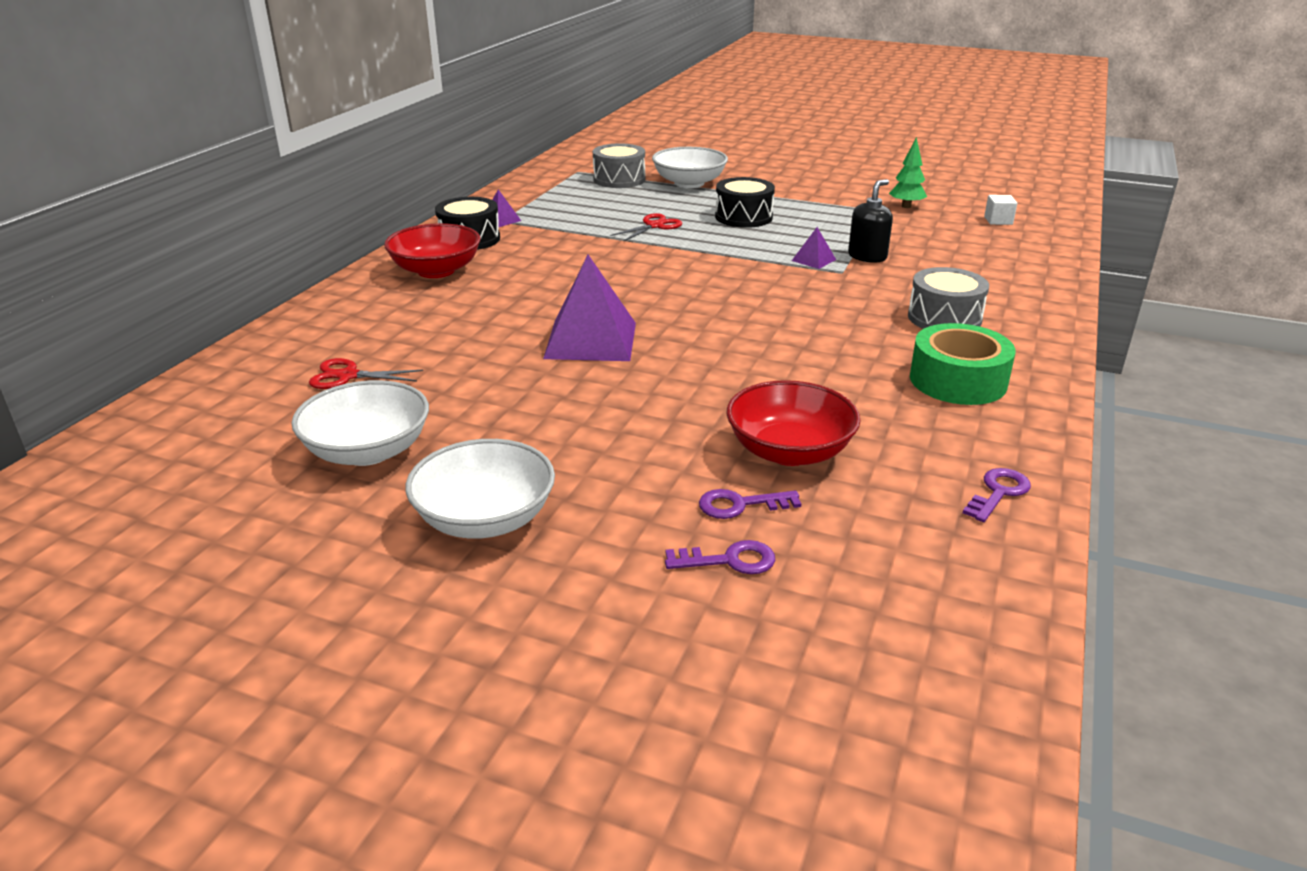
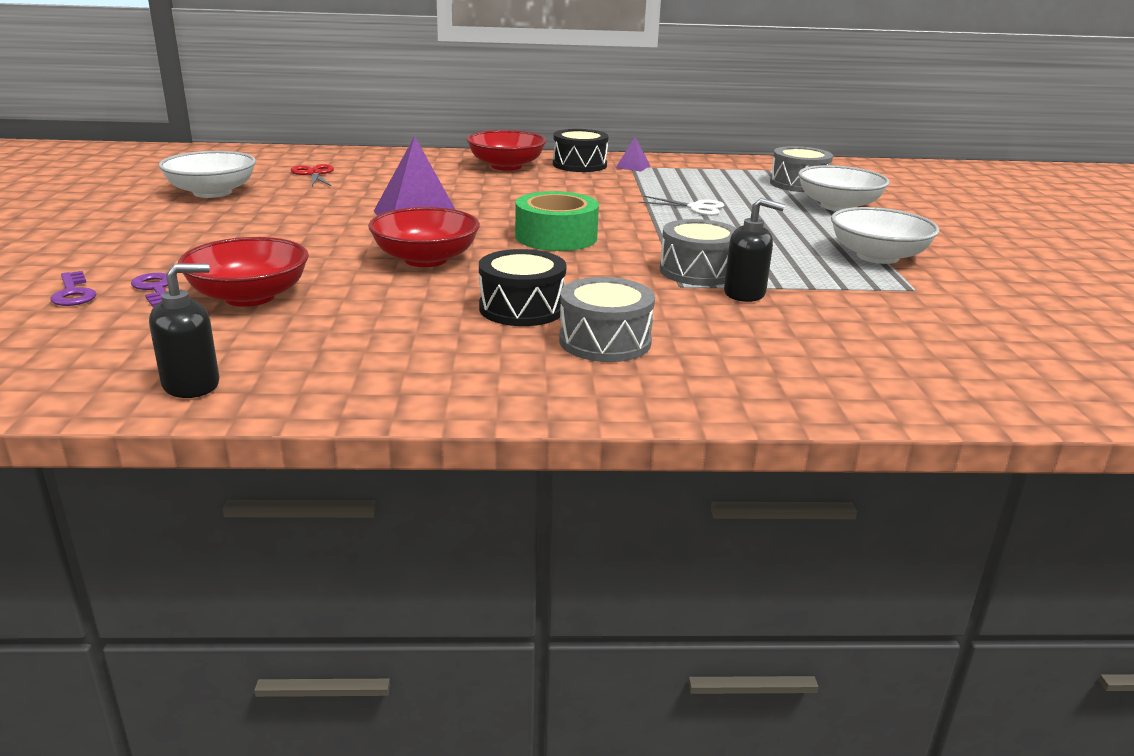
camera: 65 degrees right, 5 degrees down
(485, 519) = (129, 227): white bowl -> white bowl (877, 256)
(654, 226) = (696, 208): red scissors -> white scissors
(725, 354) = (426, 259): none -> red bowl
(743, 217) = (776, 234): black drum -> black drum (522, 308)
(813, 260) = (697, 271): purple pyramid -> grey drum
(906, 206) = (958, 302): green tree -> none
(958, 380) = (438, 356): green tape -> green tape (556, 237)
(998, 221) = (1008, 359): white cube -> none
(998, 493) = (192, 385): purple key -> black soap dispenser

